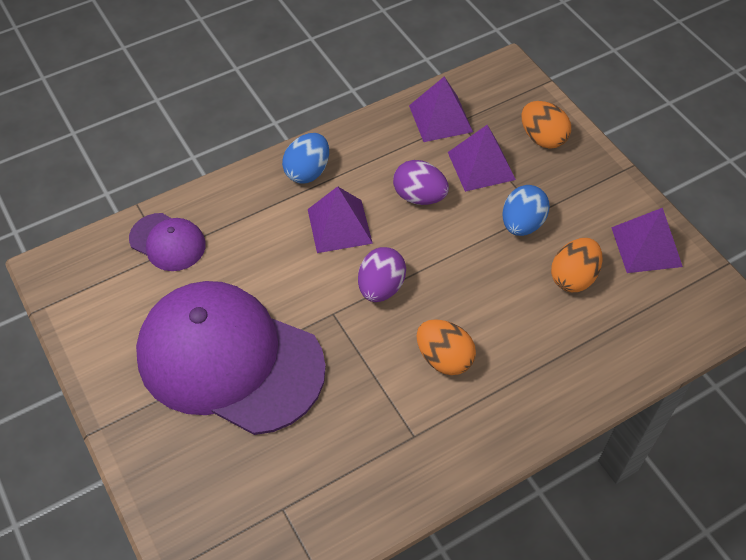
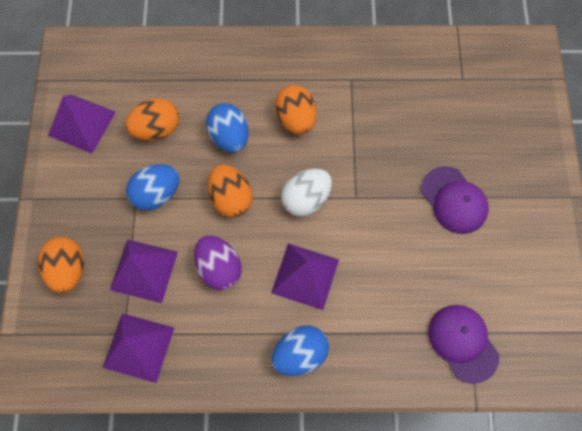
camera: 150 degrees left, 15 degrees up
(229, 360) = (454, 200): purple cap -> purple cap, size x0.45
(381, 287) = (306, 199): purple egg -> white egg
(452, 254) = (231, 198): none -> orange egg
(497, 306) = (229, 137): none -> blue egg

